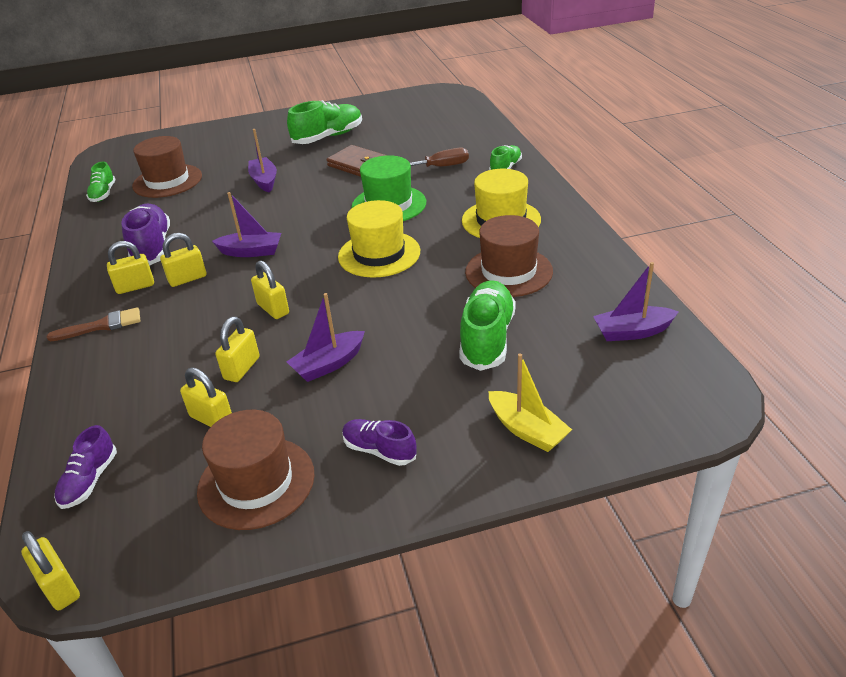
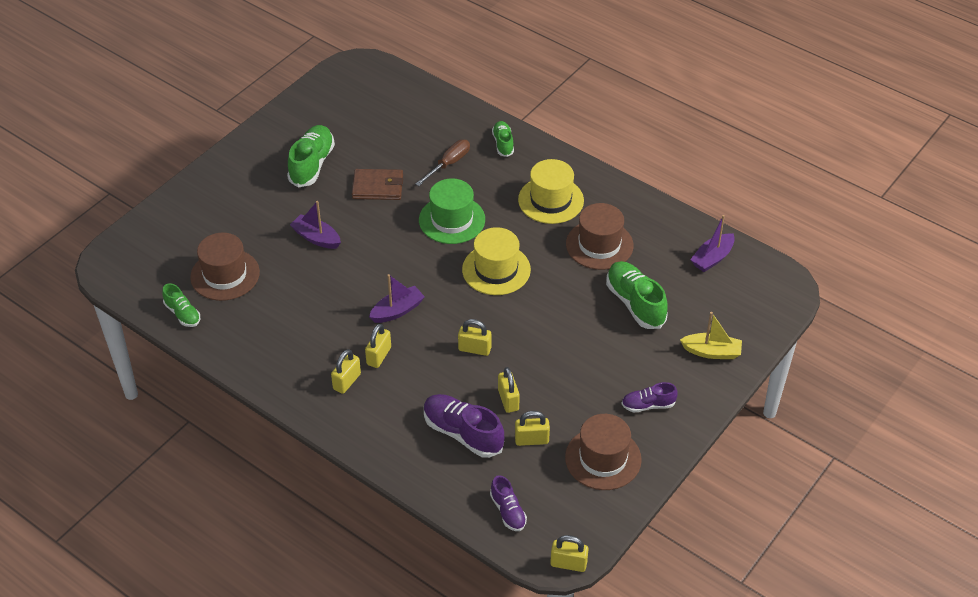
camera: 40 degrees left, 10 degrees up
(101, 326) = (367, 422): brown brush -> none
(152, 248) = (310, 344): purple shoe -> purple shoe (463, 433)
(328, 364) = (559, 369): purple boat -> none

